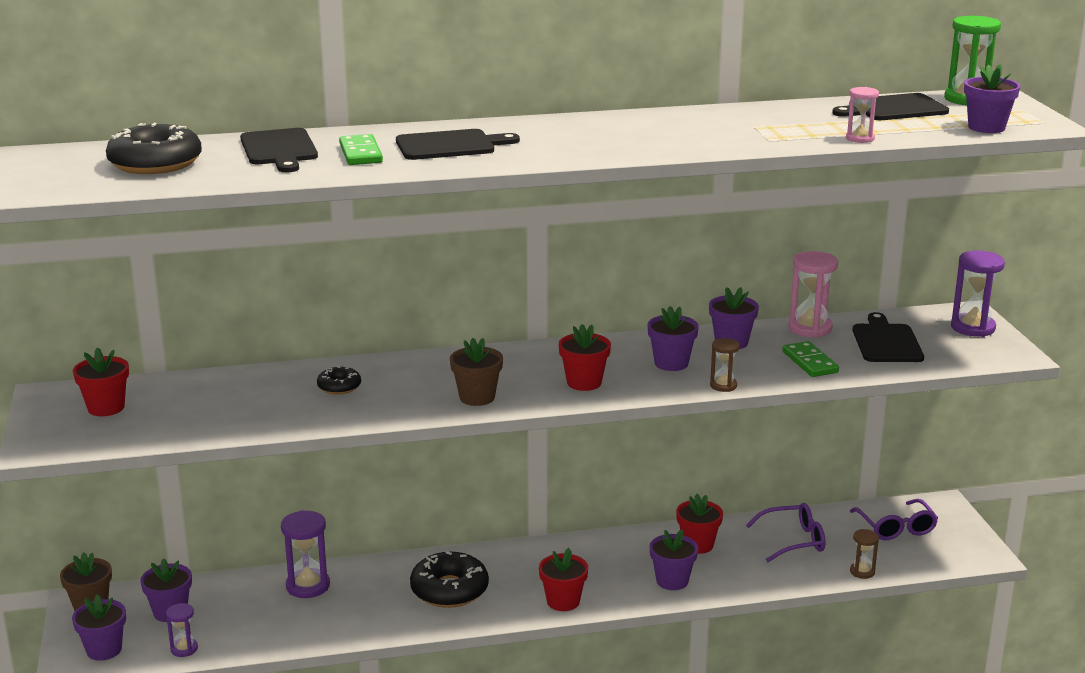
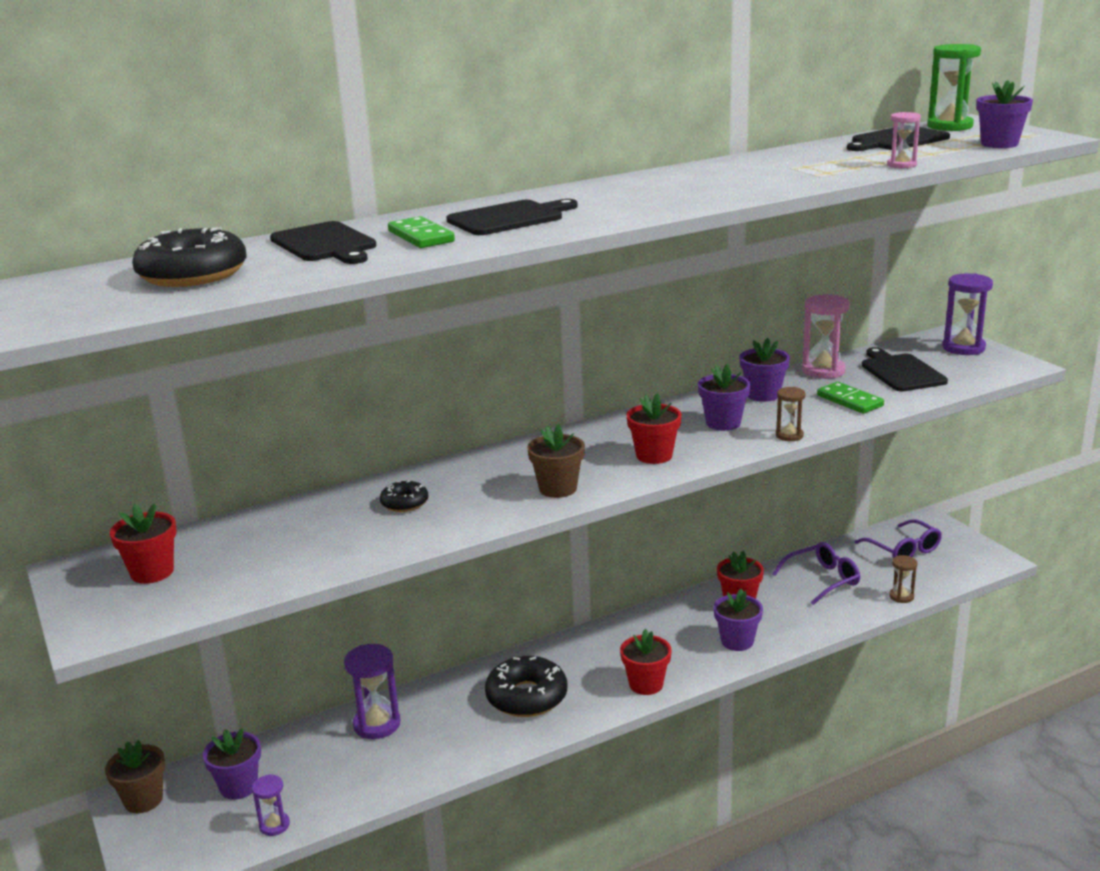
camera: 15 degrees left, 0 degrees up
(104, 650) = (182, 848): purple flower pot -> none

